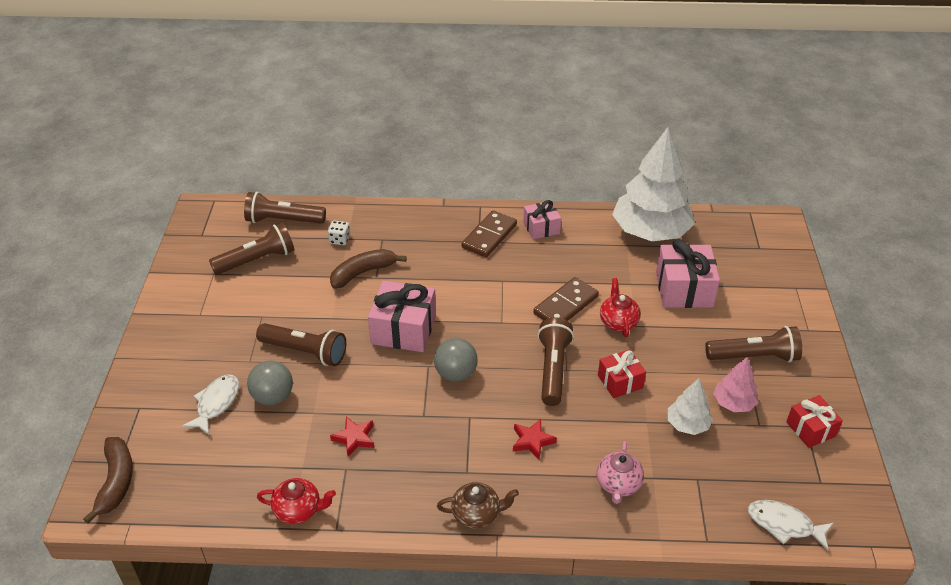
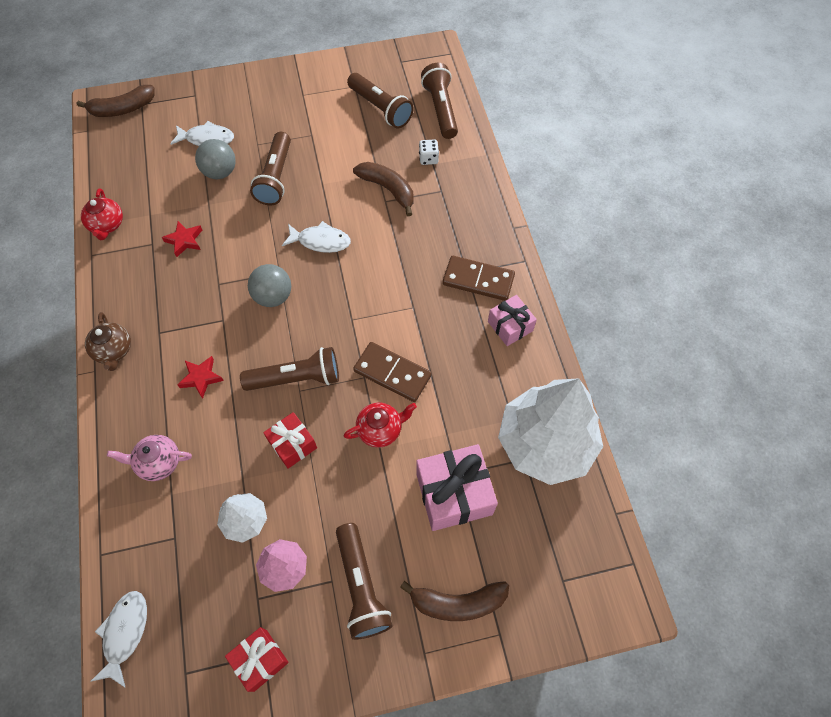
camera: 75 degrees right, 20 degrees up
(403, 329) = (320, 241): pink gift -> white fish
(771, 304) = (457, 602): none -> brown banana

